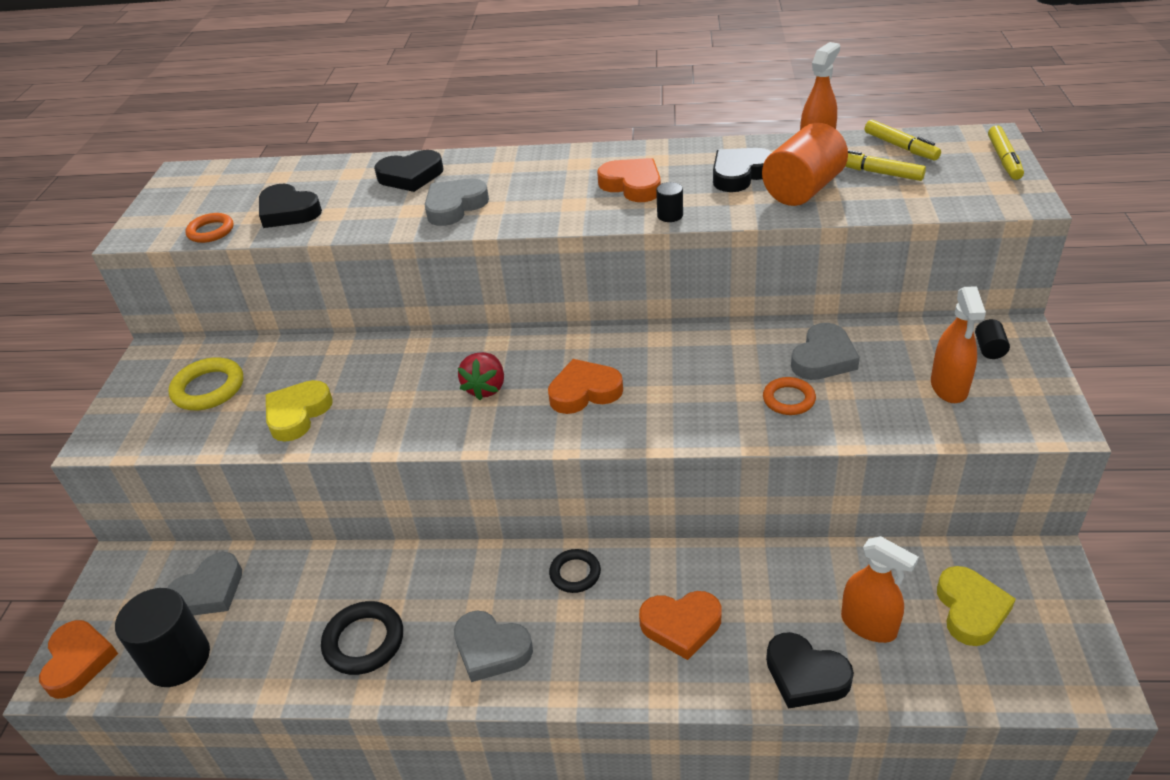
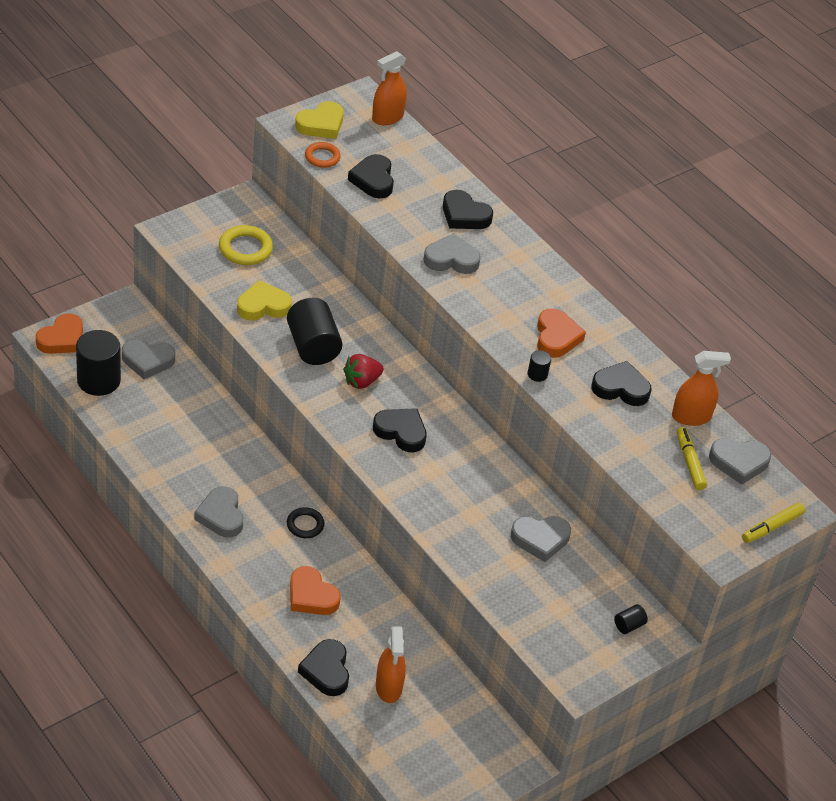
camera: 40 degrees right, 5 degrees up
(364, 641) = (177, 454): black ring -> none
(397, 402) = (313, 346): none -> black cylinder
(584, 392) = (401, 432): orange heart -> black heart
(788, 399) = (483, 538): orange ring -> none
(803, 190) = (630, 430): orange cylinder -> none
(900, 147) = (739, 462): yellow marker -> grey heart
(949, 387) = (567, 616): orange spray bottle -> orange spray bottle (387, 117)
(970, 609) = (444, 734): yellow heart -> yellow heart (321, 124)

